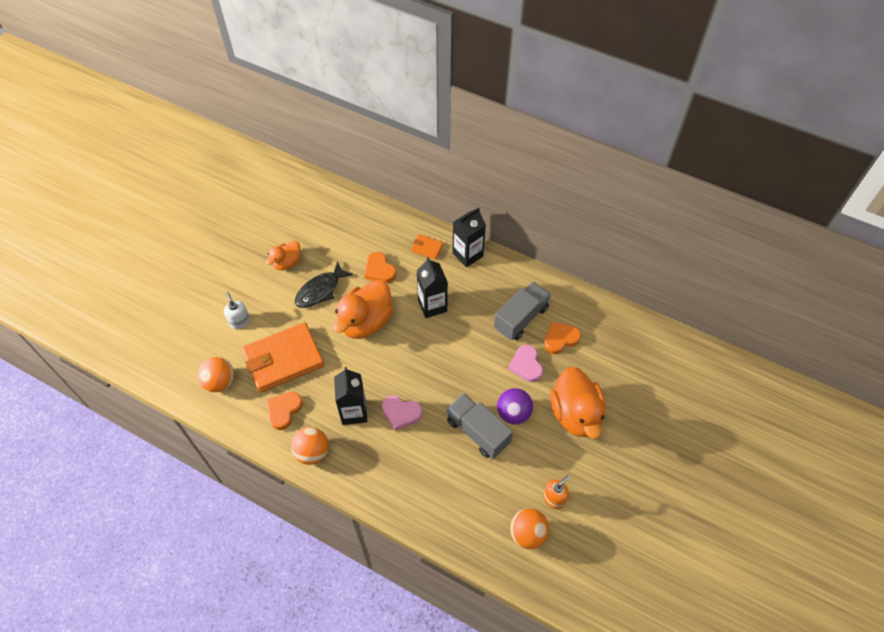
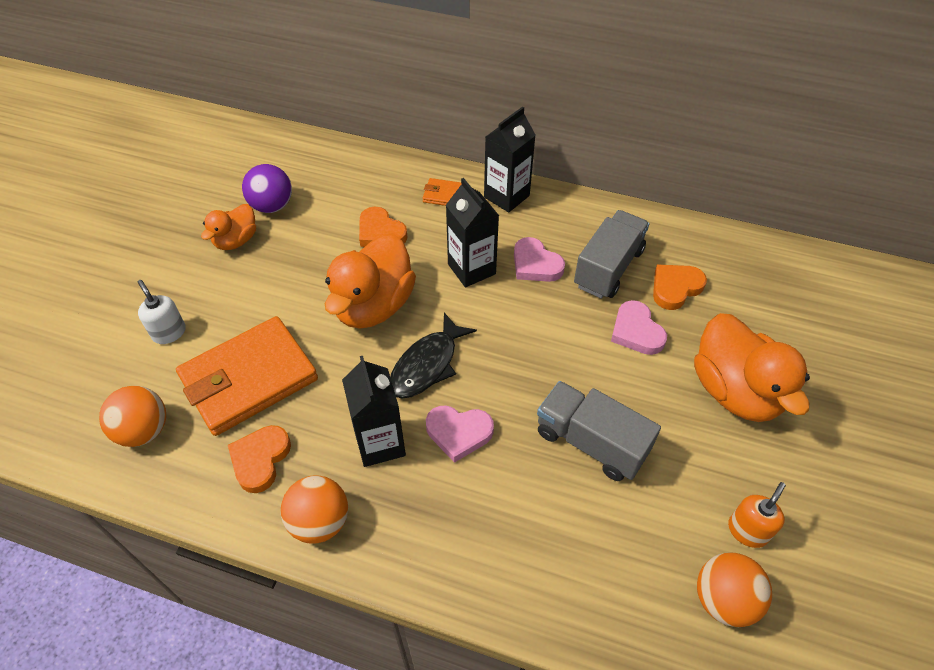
camera: 10 degrees left, 5 degrees down
(320, 290) = (294, 271): black fish -> black fish (427, 365)
(474, 308) = (535, 264): none -> pink heart
(513, 413) = (639, 405): purple ball -> purple ball (272, 206)

